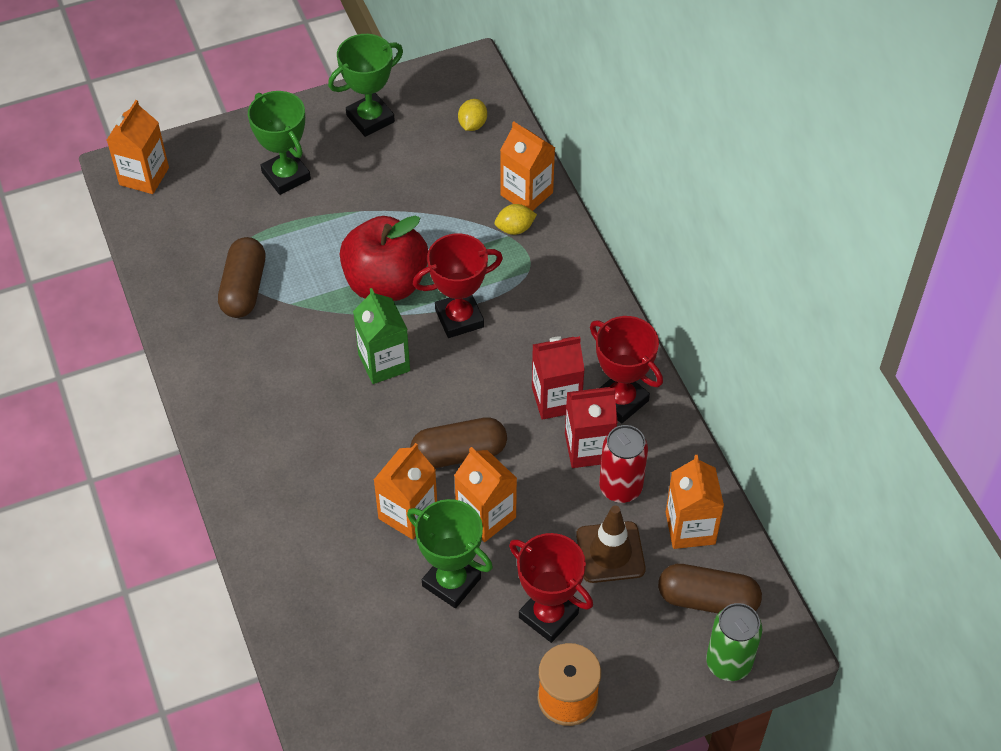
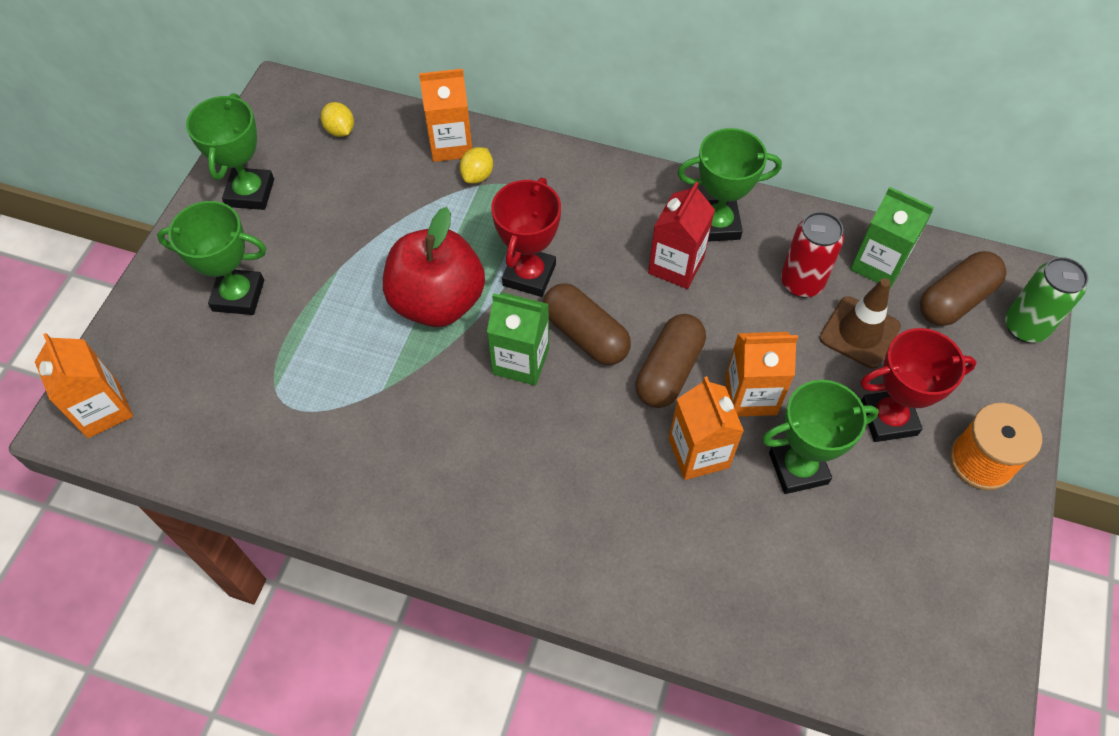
camera: 50 degrees left, 5 degrees up
(244, 288) = (326, 415): brown capsule -> brown capsule (585, 335)
(588, 448) = (744, 277): red carton -> none
(621, 400) = (717, 224): red trophy -> green trophy
(690, 528) = (878, 264): orange carton -> green carton

